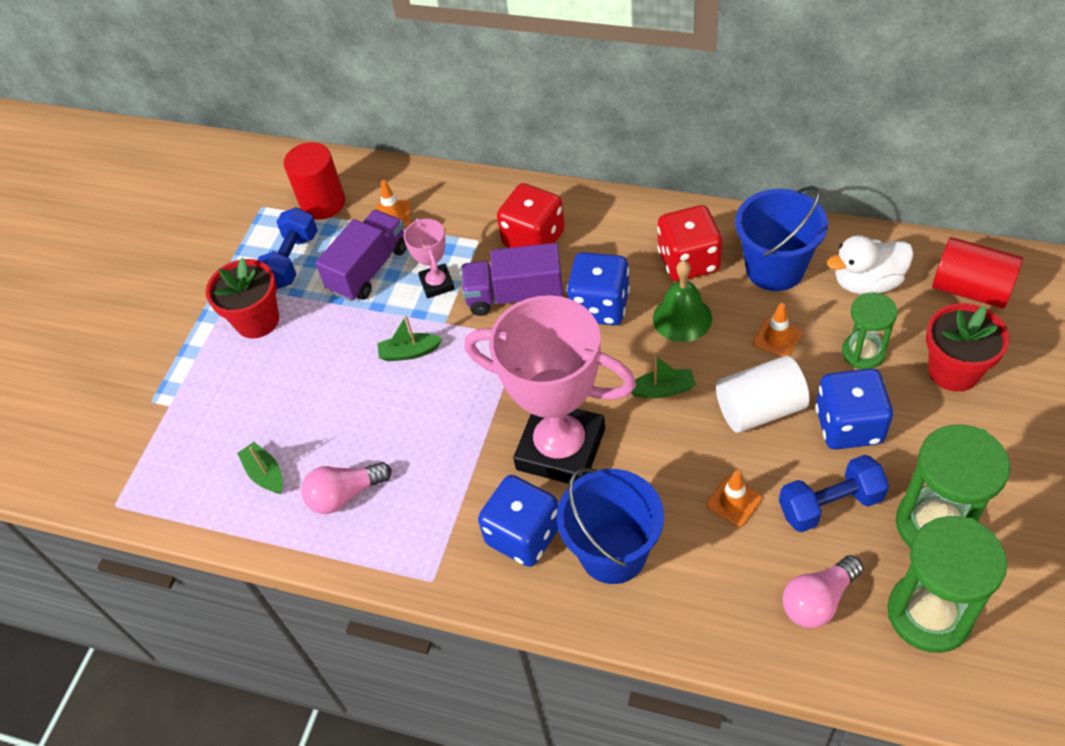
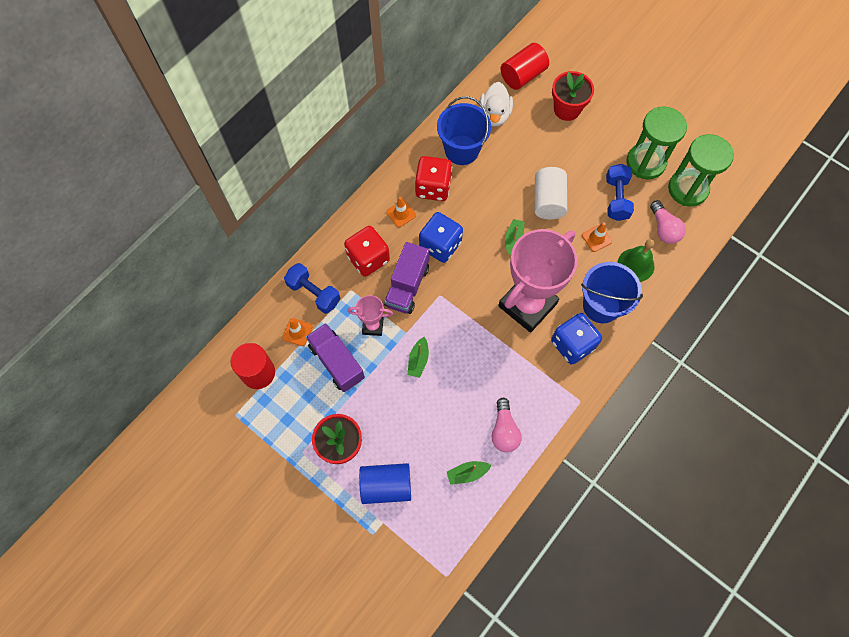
camera: 75 degrees left, 15 degrees up
(219, 389) = (386, 486): none -> blue cylinder
(291, 260) = (300, 409): blue dumbbell -> blue dumbbell (314, 293)
(682, 318) = (471, 208): green bell -> green bell (636, 264)
(777, 338) = (508, 172): orange traffic cone -> orange traffic cone (401, 213)
(848, 425) = (576, 168): blue dice -> none
(863, 352) = (537, 140): green hourglass -> none

